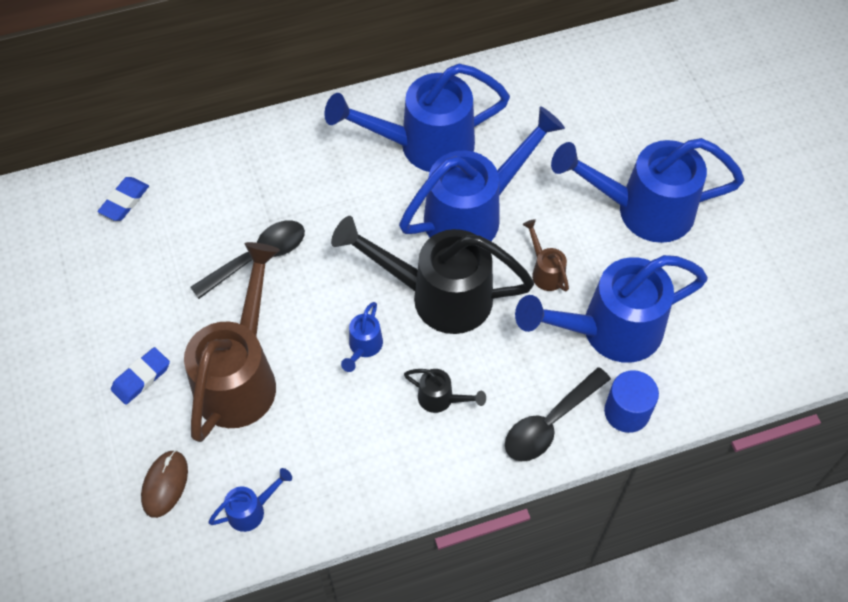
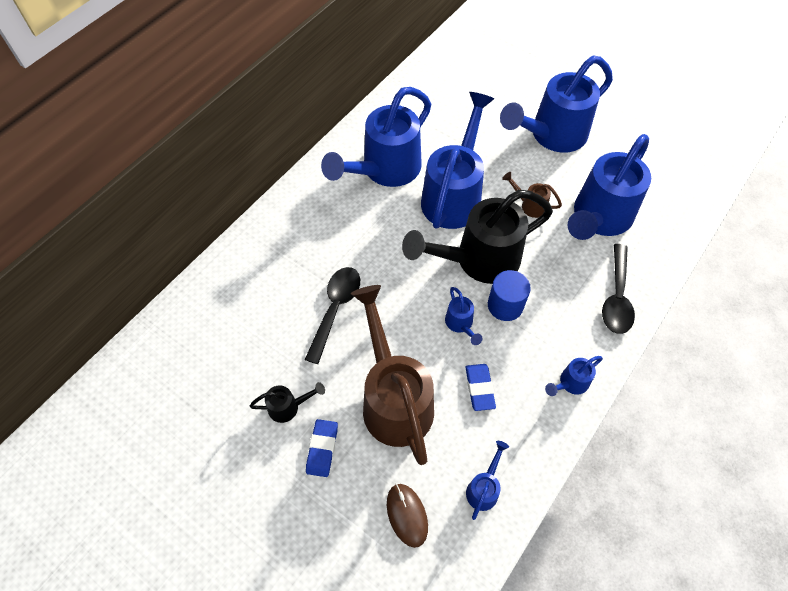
camera: 35 degrees left, 0 degrees up
(124, 201) = (200, 329): blue eraser -> blue eraser (479, 388)
(420, 473) = (570, 383): none -> blue watering can
(441, 399) = (540, 326): black watering can -> black watering can (289, 407)
(626, 412) = (652, 261): blue cylinder -> blue cylinder (505, 305)

